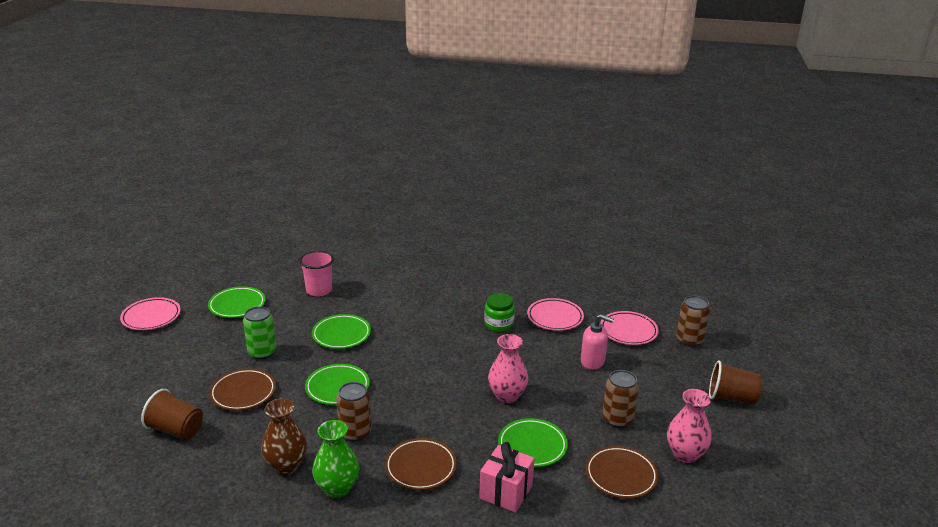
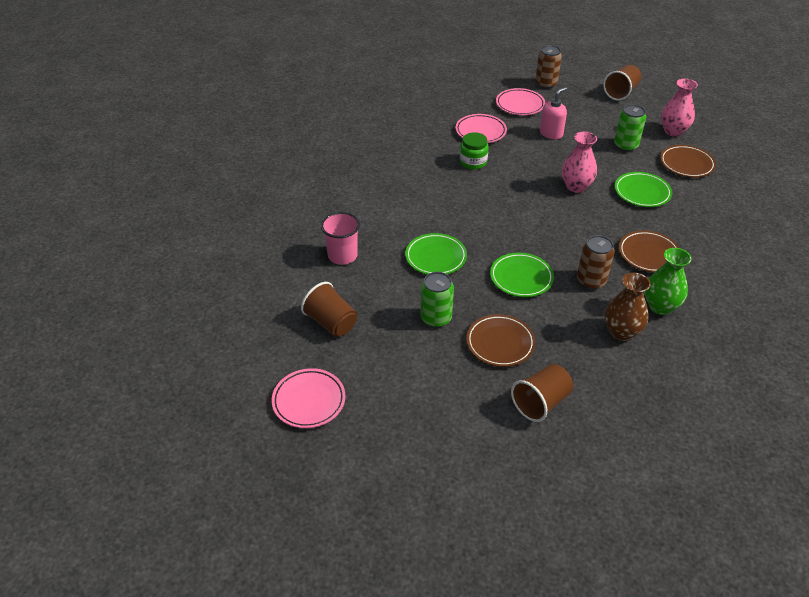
camera: 65 degrees left, 15 degrees up
(237, 305) = (331, 323): green plate -> brown cup
(506, 492) = (689, 220): pink gift -> none
(617, 419) = (625, 145): brown can -> green can

